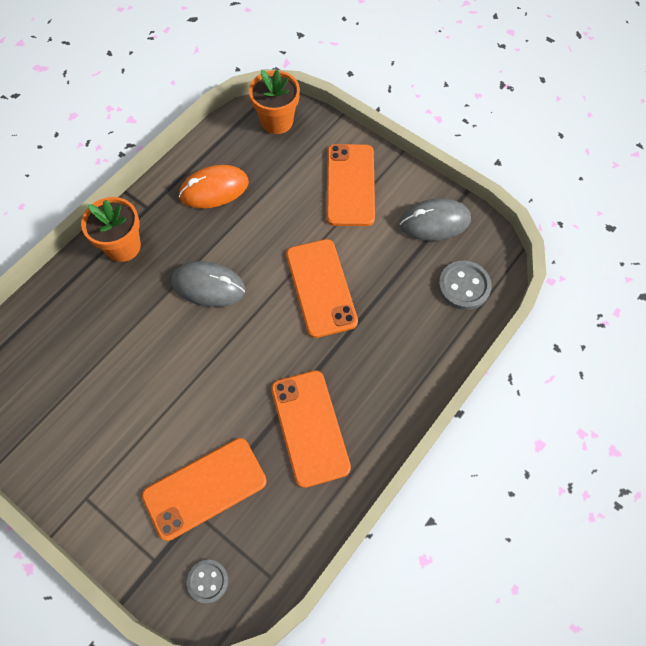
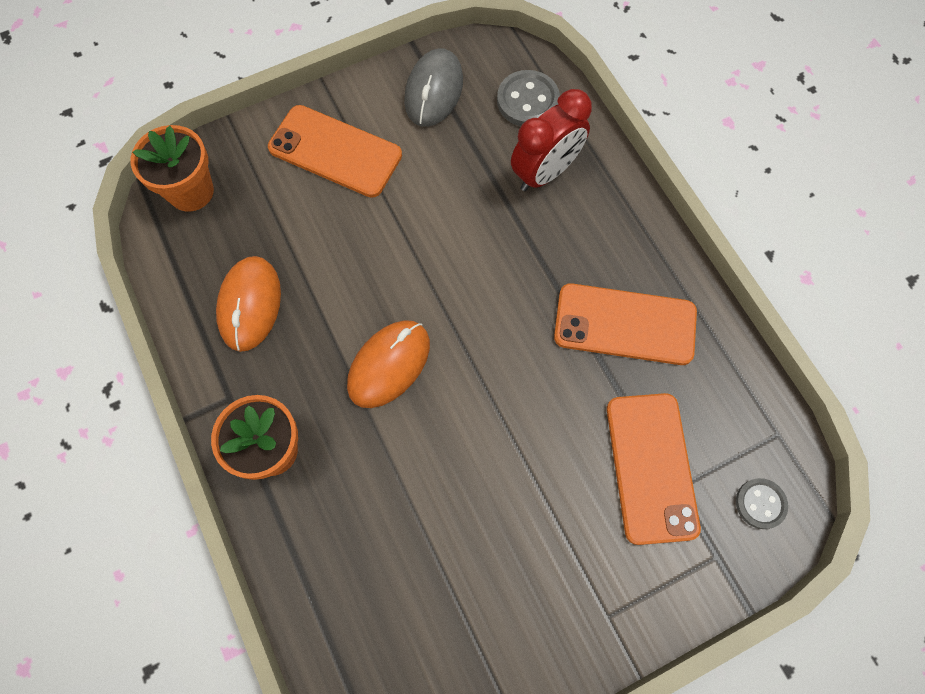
camera: 65 degrees left, 5 degrees up
(208, 286) = (389, 365): grey mouse -> orange mouse
(321, 288) = (456, 241): orange phone -> none
(408, 323) = (545, 172): none -> red clock

